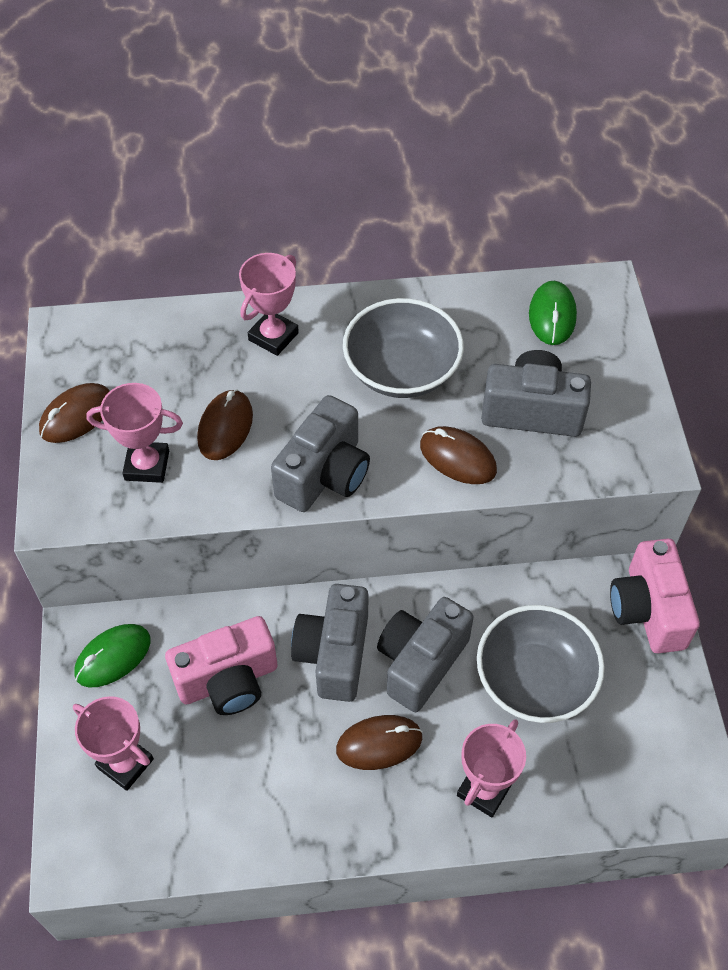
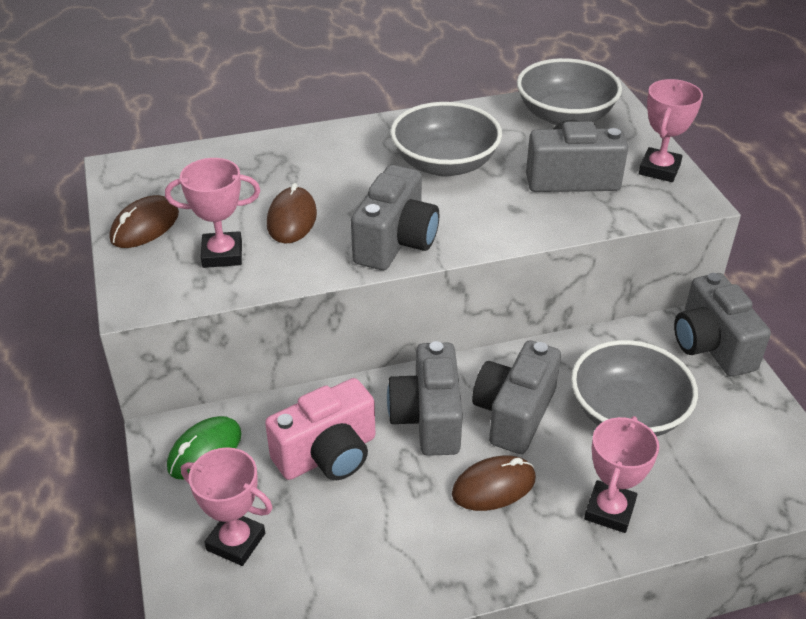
camera: 10 degrees left, 15 degrees down
(273, 336) = (320, 153): pink trophy -> pink trophy (659, 169)
(457, 458) = (516, 217): brown mouse -> none
(552, 316) = (565, 116): green mouse -> grey bowl
(648, 610) = (711, 346): pink camera -> grey camera

